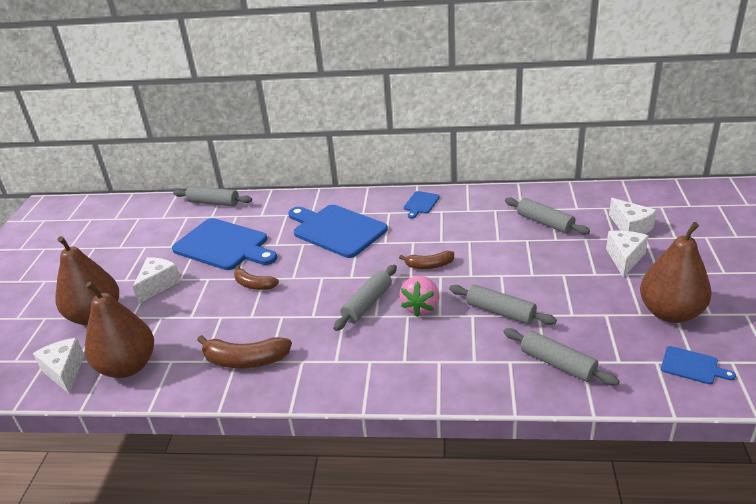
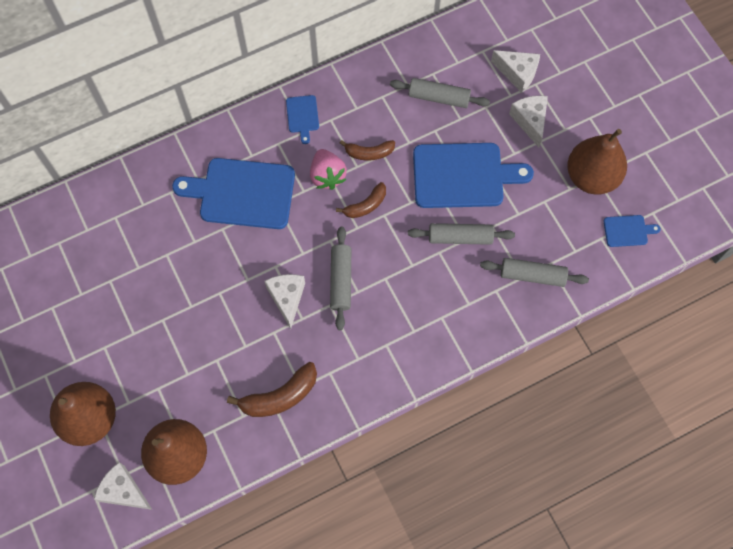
camera: 35 degrees left, 35 degrees up
(158, 285) = (117, 351): white cheese -> white cheese (287, 298)
(213, 203) = (70, 207): grey rolling pin -> none
(224, 245) = (139, 267): blue cutting board -> blue cutting board (463, 175)
(254, 285) = (216, 306): brown banana -> brown banana (369, 153)
(421, 307) = (390, 262): pink strawberry -> pink strawberry (327, 176)

